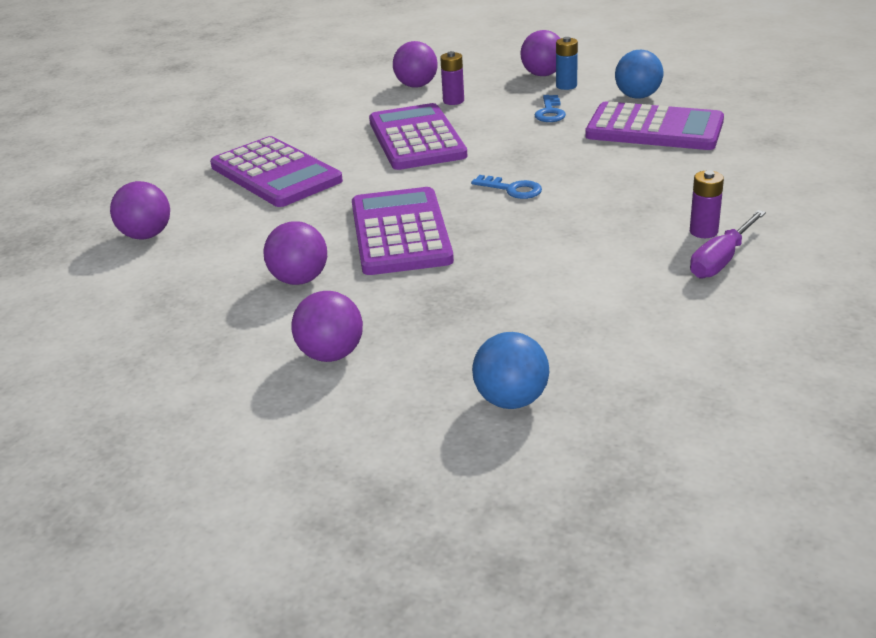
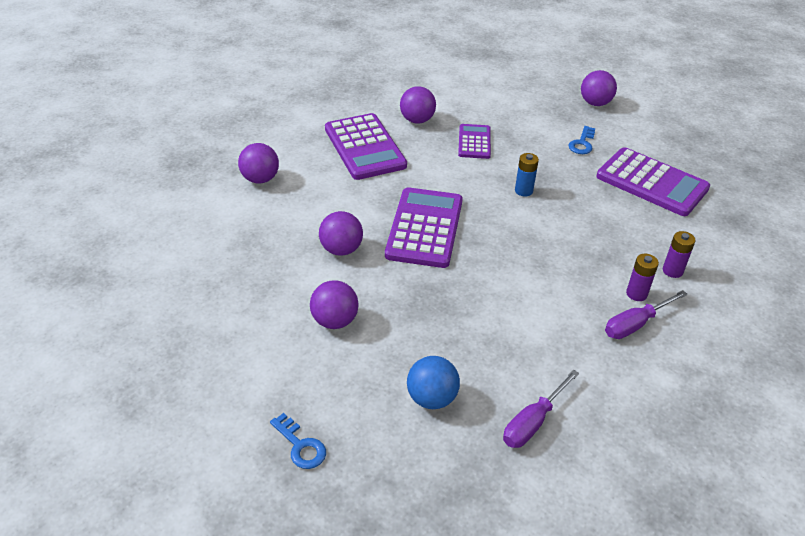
camera: 15 degrees right, 10 degrees up
(416, 85) = (497, 89): purple ball -> purple ball (417, 120)
(416, 139) = (474, 142): purple calculator -> purple calculator, size x0.57
(453, 101) = (517, 112): purple battery -> purple battery (672, 271)
(512, 189) = (519, 211): blue key -> blue key (301, 446)
(566, 86) = (607, 120): blue battery -> blue battery (523, 191)
(637, 96) = (656, 146): blue ball -> none
(658, 388) = (533, 422): none -> purple screwdriver

